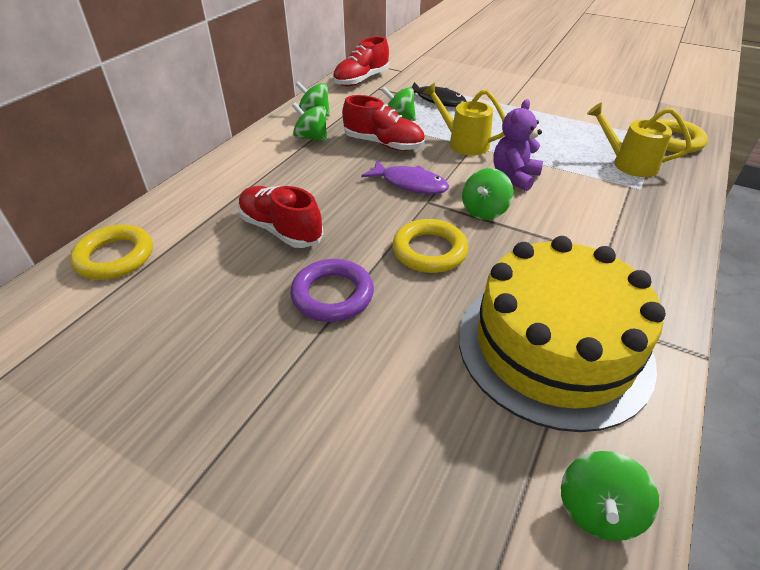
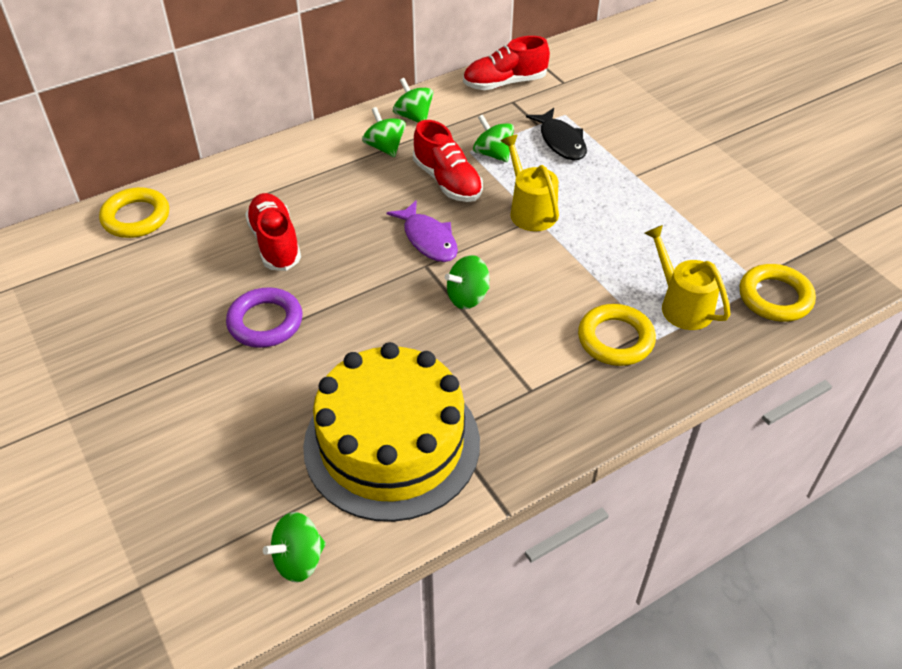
camera: 30 degrees right, 5 degrees up
(429, 251) = (378, 316): yellow ring -> yellow ring (615, 339)
(514, 177) = (538, 271): purple teddy bear -> none

